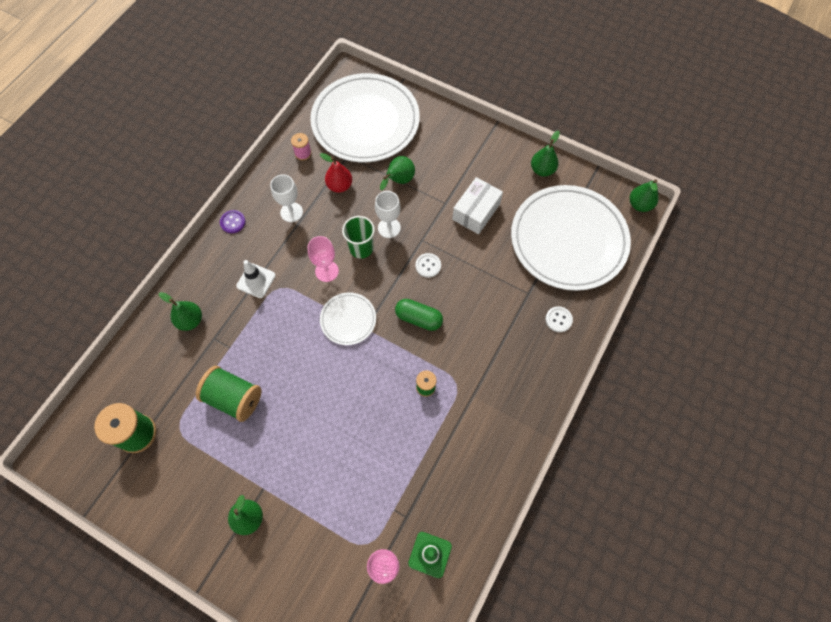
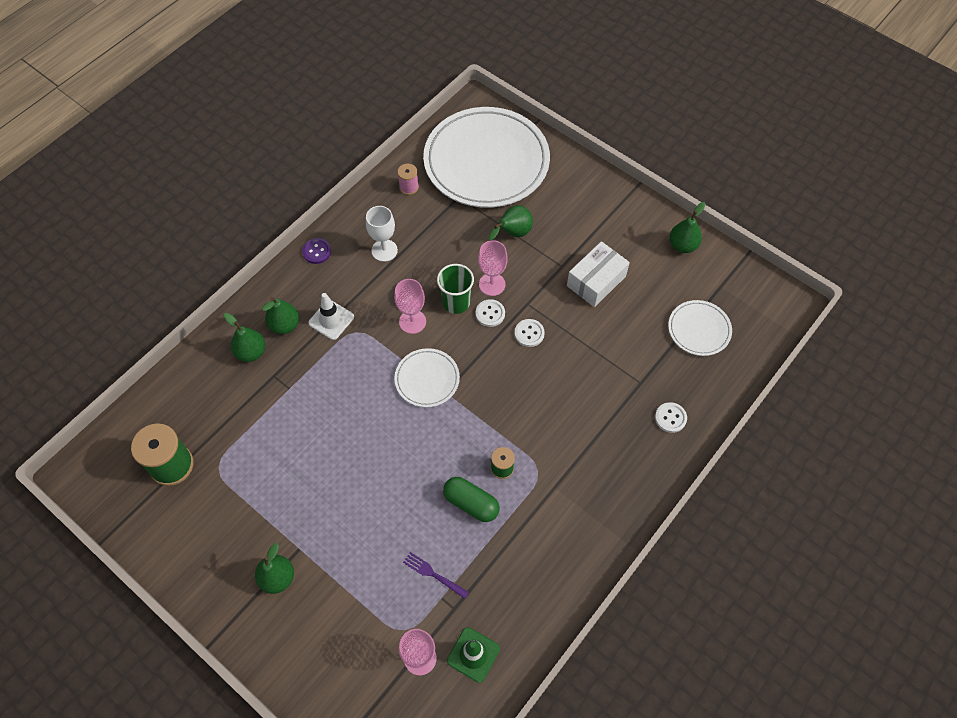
camera: 10 degrees right, 5 degrees down
(234, 398) = (284, 444): green spool -> none
(339, 186) = (444, 229): red pear -> none
(384, 490) = (433, 574): none -> purple fork
(389, 228) = (492, 284): white goblet -> pink goblet
(392, 254) = (490, 314): none -> white button
(418, 318) = (508, 390): green capsule -> green capsule (471, 503)
(568, 240) = (699, 329): white plate -> white plate, size x0.45
(639, 205) = (792, 302): green pear -> green pear (284, 325)

